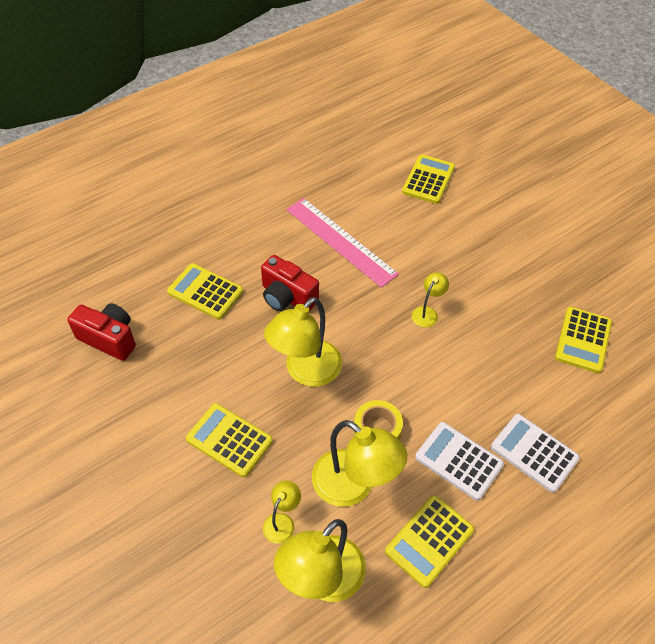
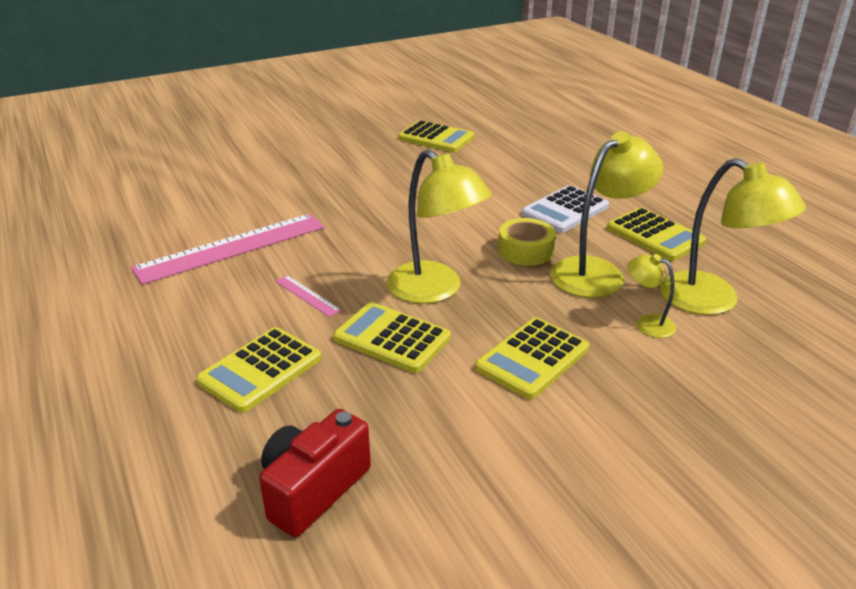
camera: 80 degrees left, 20 degrees down
(287, 297) = (307, 295): red camera -> pink ruler
(427, 313) = (374, 205): yellow lamp -> none
(428, 180) = (171, 181): yellow calculator -> yellow calculator (392, 338)
(534, 453) = (556, 175): white calculator -> none

